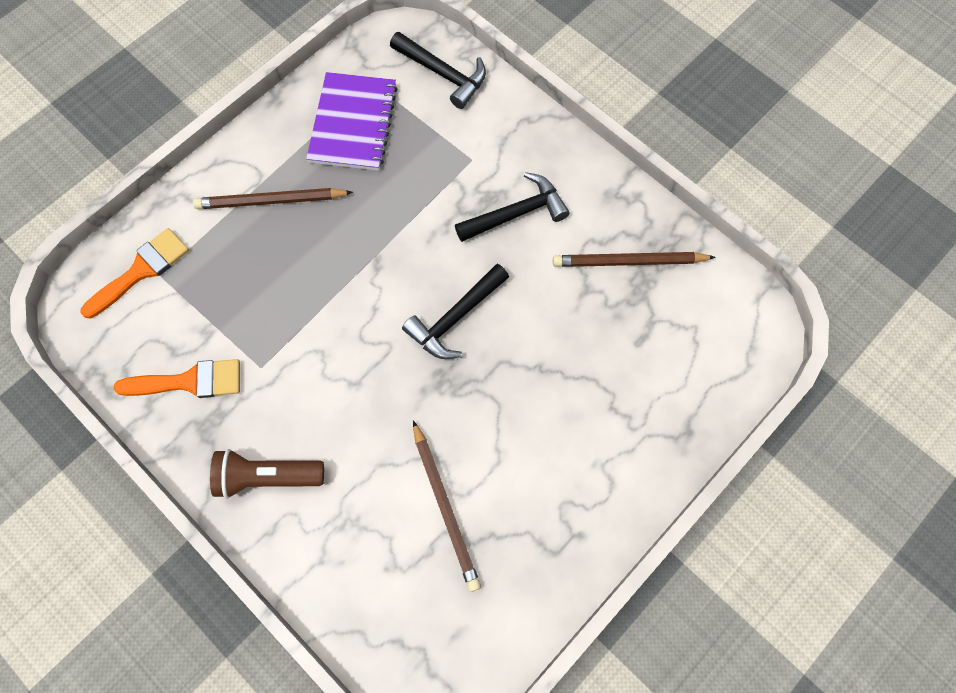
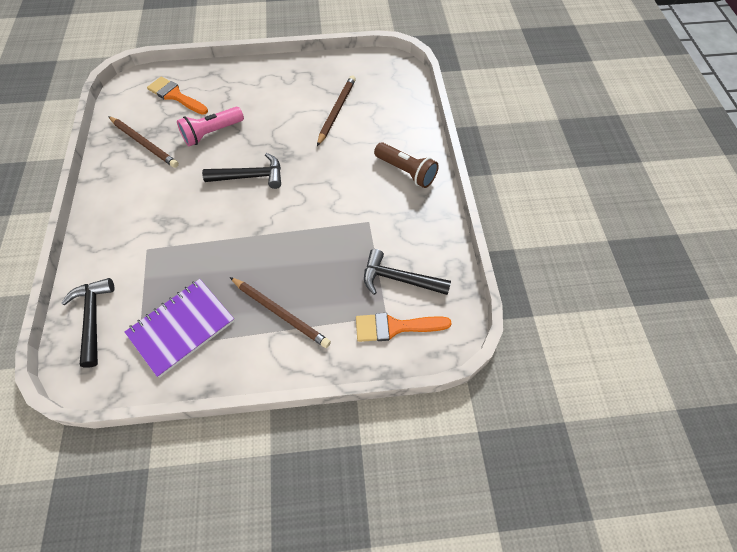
camera: 140 degrees left, 10 degrees down
(189, 381) = (412, 240): orange brush -> orange brush (175, 96)
(516, 213) = (162, 202): black hammer -> black hammer (399, 279)
(568, 339) = (212, 133): none -> pink flashlight

